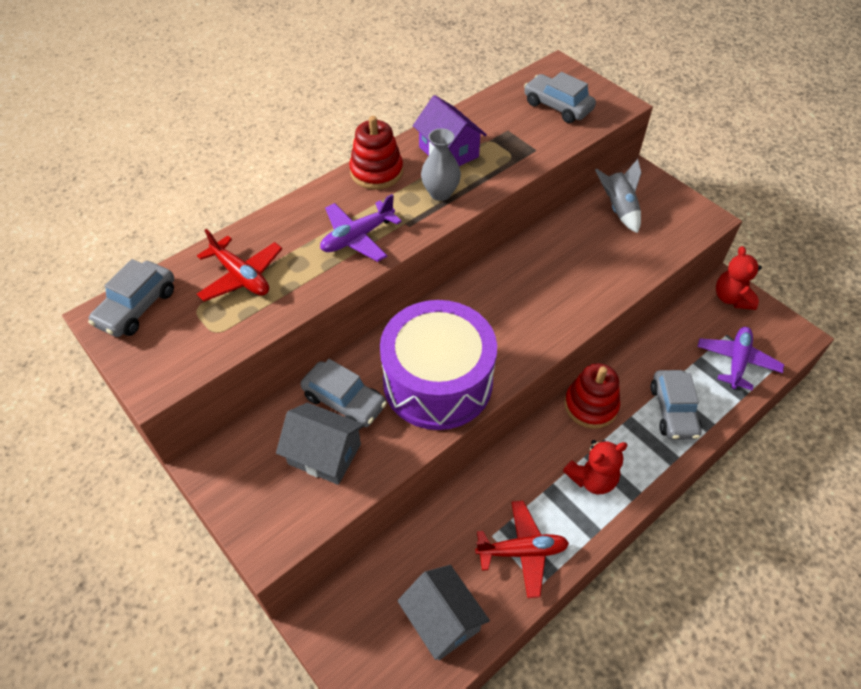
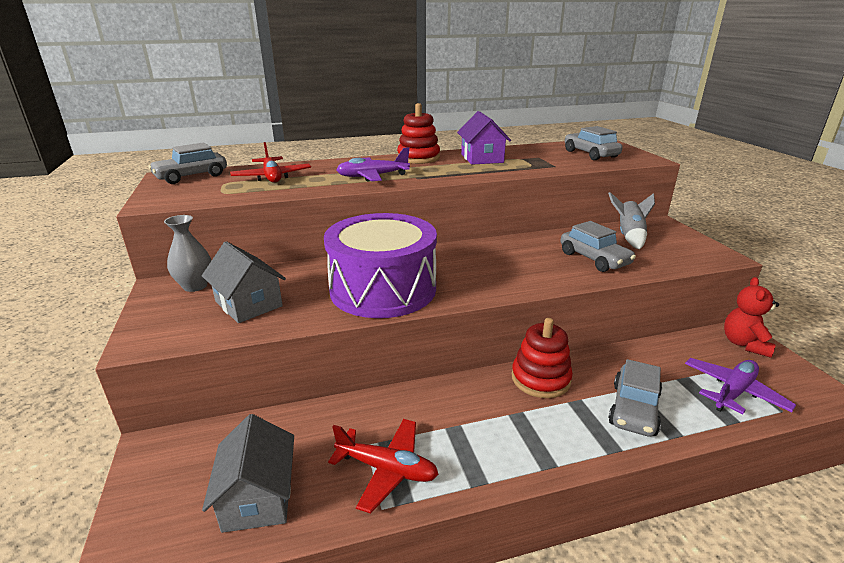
camera: 25 degrees right, 25 degrees down
(344, 401) = (297, 281): grey car -> grey car (594, 259)
(440, 193) = (457, 170): grey vase -> grey vase (195, 286)
(592, 479) = (506, 435): red teddy bear -> none

